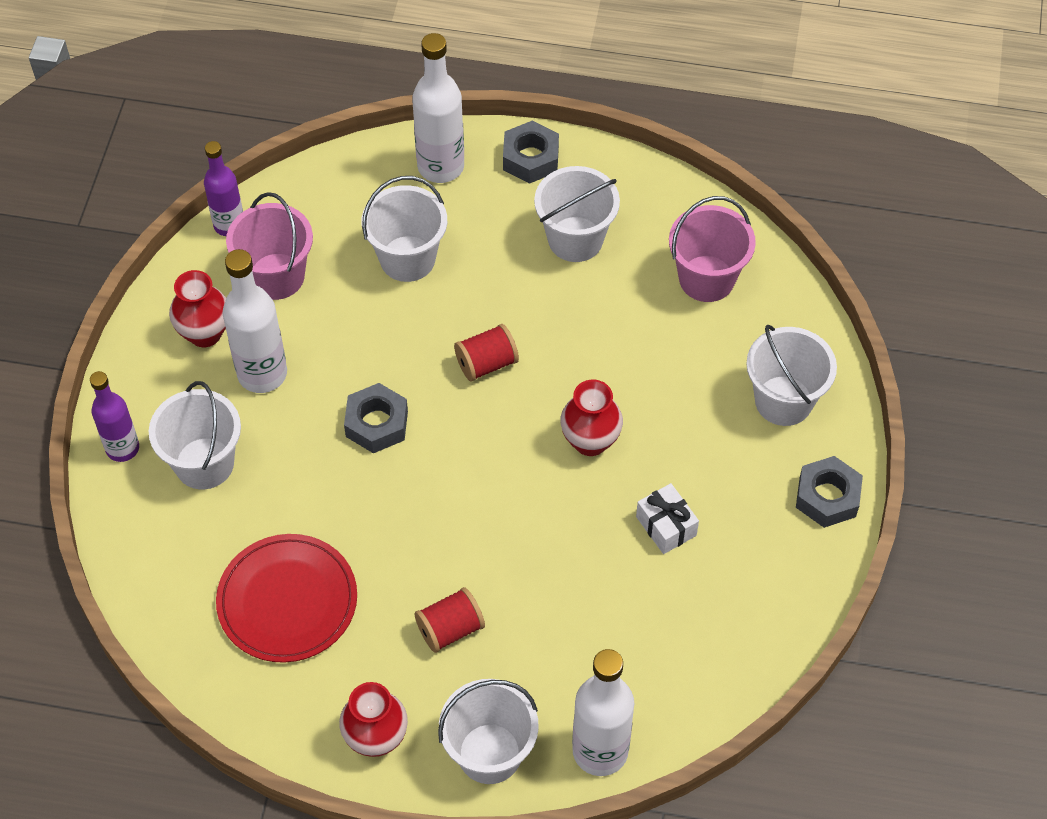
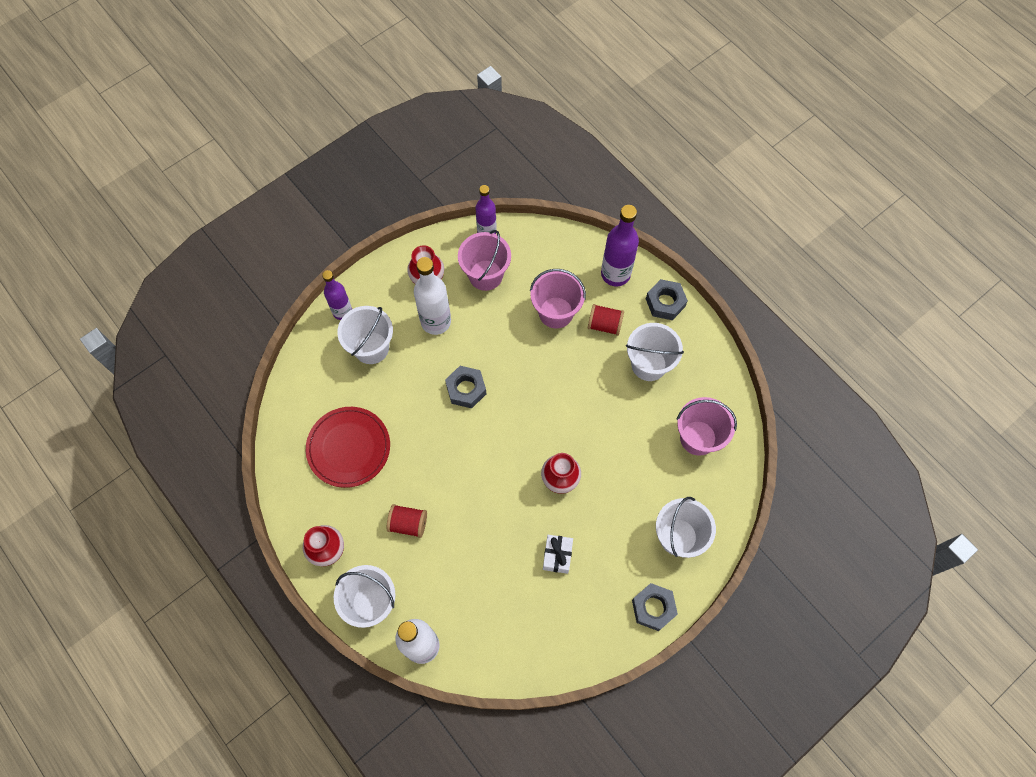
camera: 40 degrees right, 10 degrees up
(407, 259) = (556, 312): white bucket -> pink bucket
(440, 166) = (615, 274): white bottle -> purple bottle
(486, 363) = (545, 398): red spool -> red spool (604, 325)

